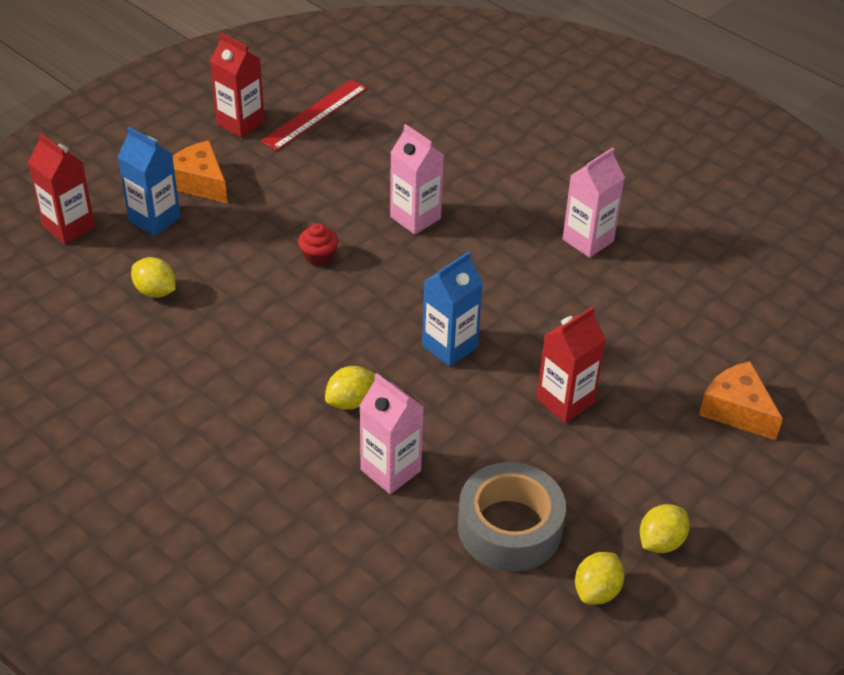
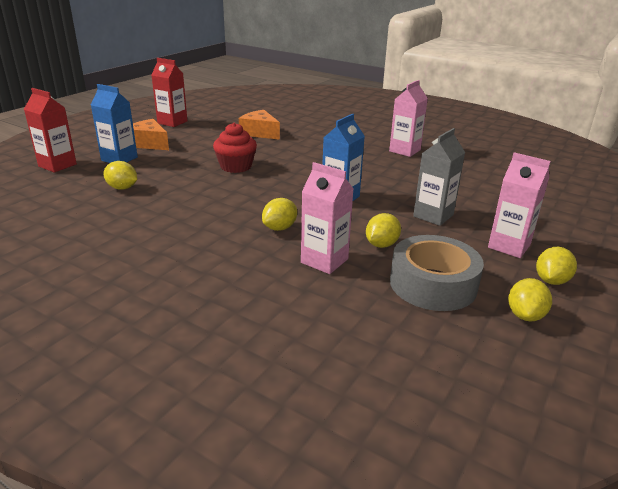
camera: 10 degrees left, 15 degrees down
(315, 114) = (218, 117): red ruler -> none
(318, 256) = (236, 166): red cupcake -> red cupcake, size x1.59
(415, 218) = (294, 149): pink carton -> pink carton (509, 246)
(472, 450) = (381, 244): none -> yellow lemon
(565, 401) = (433, 216): red carton -> grey carton
(736, 410) = (548, 210): orange cheese -> orange cheese (259, 133)

